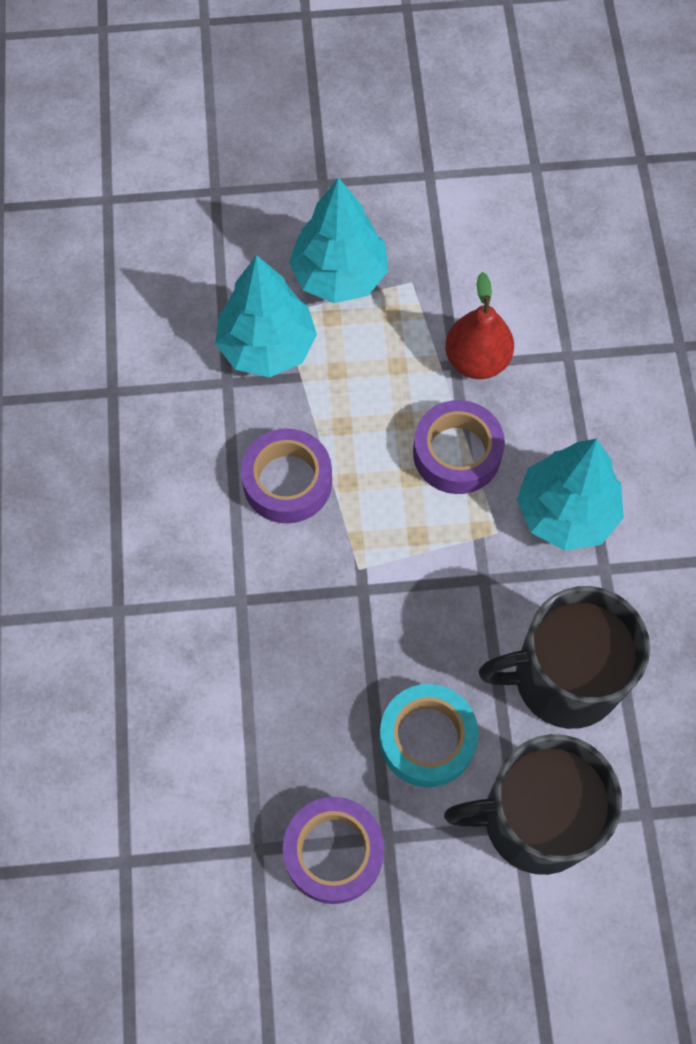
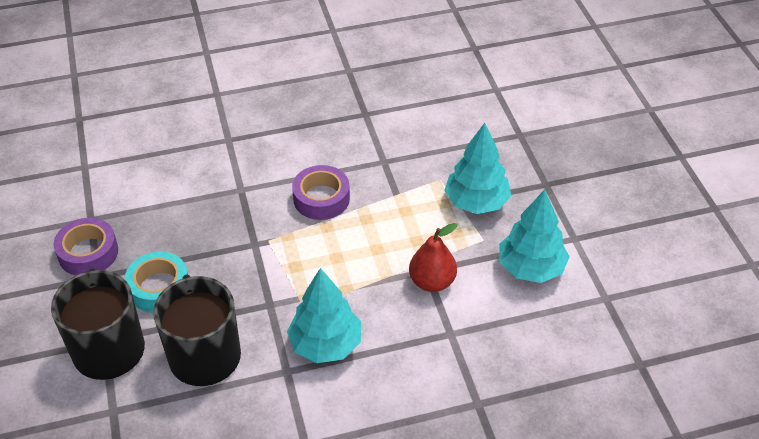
camera: 80 degrees right, 20 degrees down
(267, 347) = (413, 175): turquoise tree -> turquoise tree (530, 268)
(457, 453) = (358, 279): purple tape -> none

